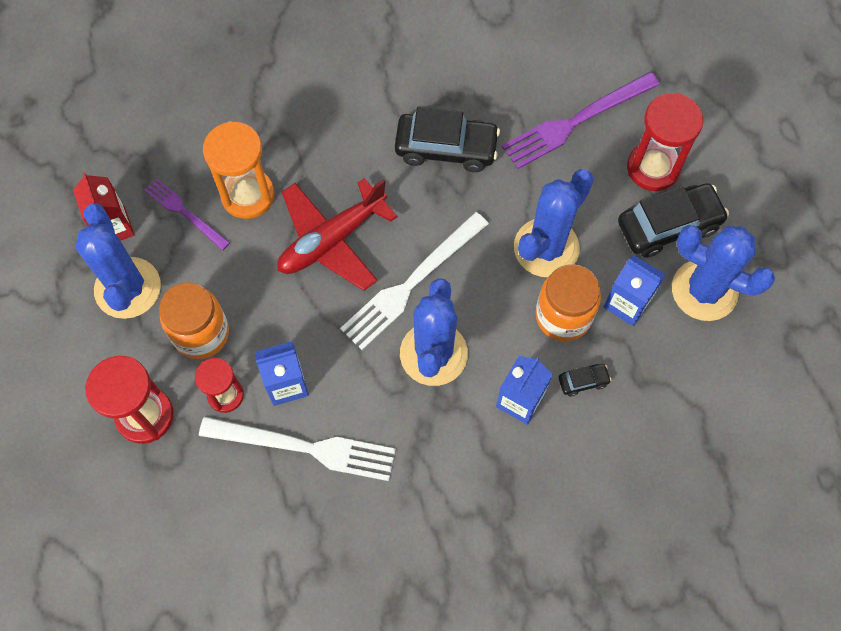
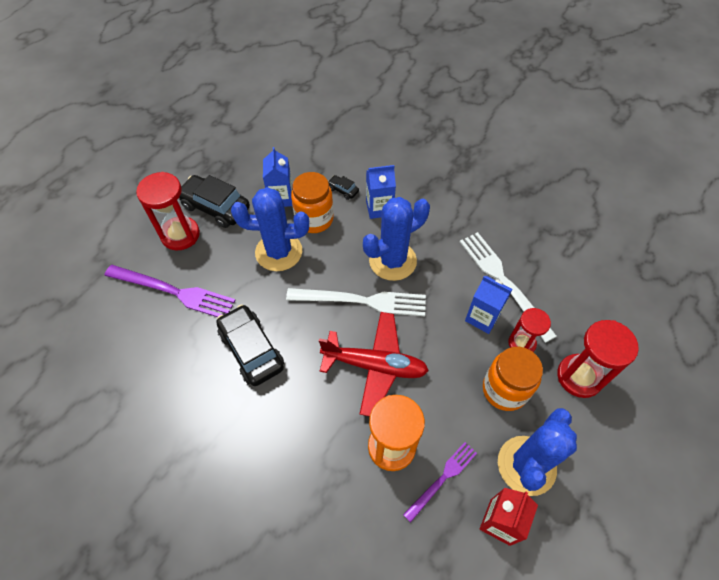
camera: 130 degrees left, 10 degrees down
(185, 212) = (442, 479): purple fork -> purple fork turned 135 degrees counterclockwise
(704, 290) = (244, 172): blue cactus -> none

